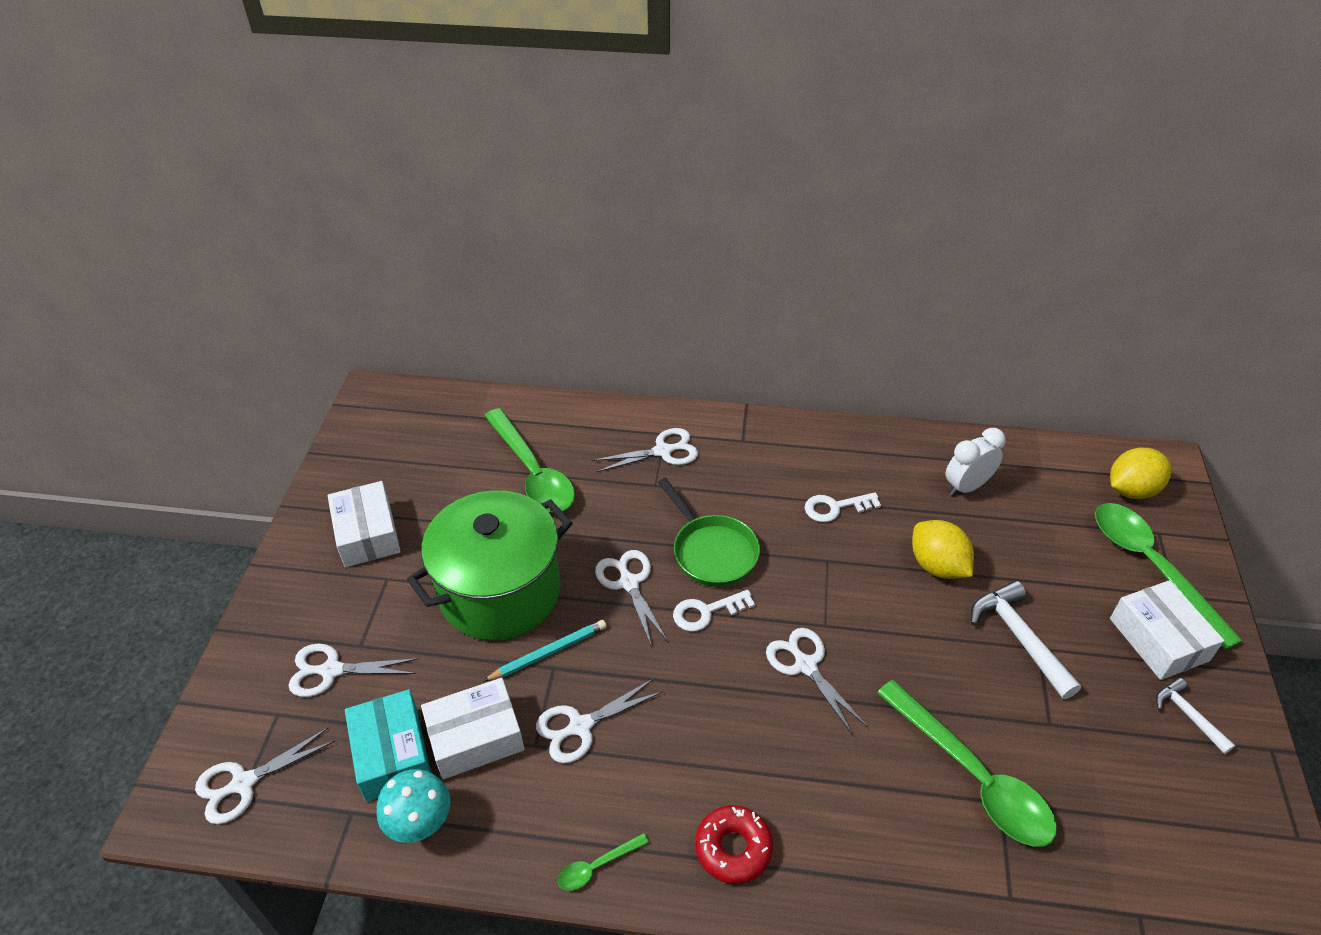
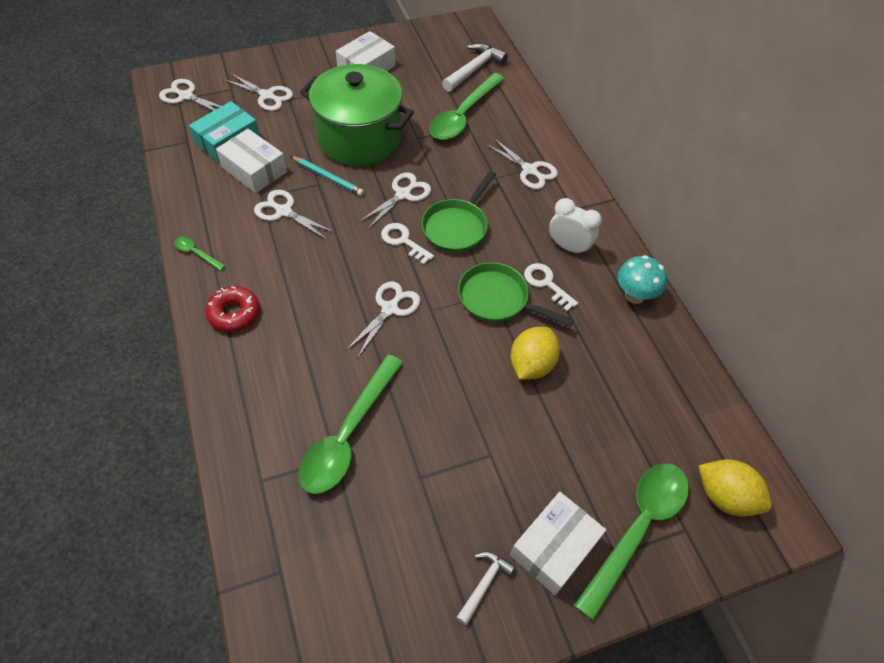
camera: 60 degrees right, 10 degrees up
(331, 670) = (267, 96): white scissors -> white scissors turned 150 degrees clockwise
(421, 824) = (191, 170): turquoise mushroom -> turquoise mushroom (634, 295)
(837, 558) = (497, 299): none -> green pan
(966, 487) = (632, 364): white clock -> white clock (568, 247)
(1019, 638) = (492, 438): white hammer -> white hammer (474, 69)

